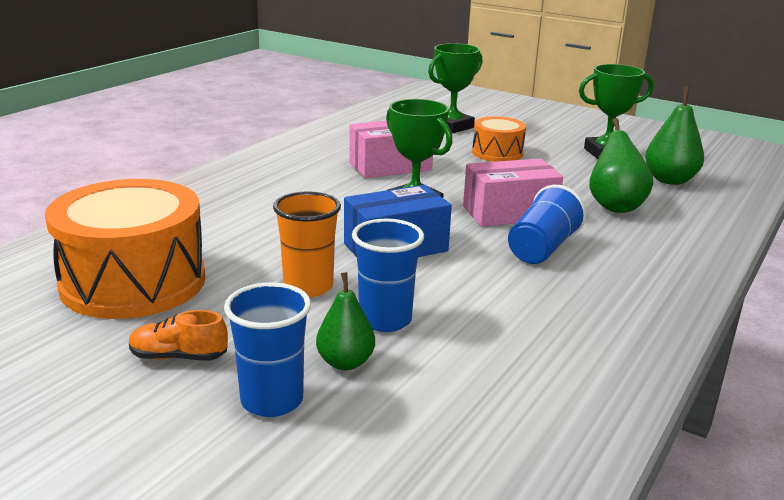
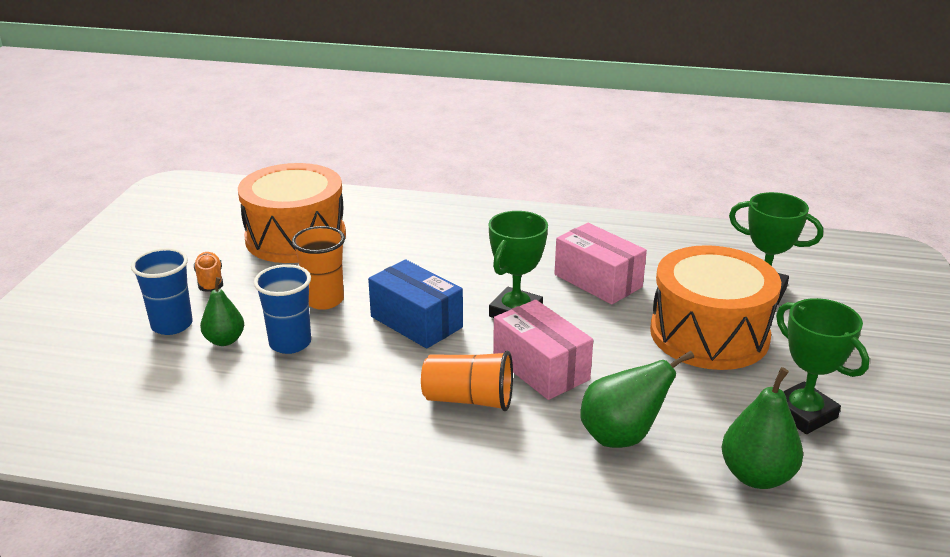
camera: 70 degrees right, 5 degrees up
(497, 153) = (709, 334): orange drum -> orange drum, size x1.89
(542, 248) = (469, 400): blue cup -> orange cup

